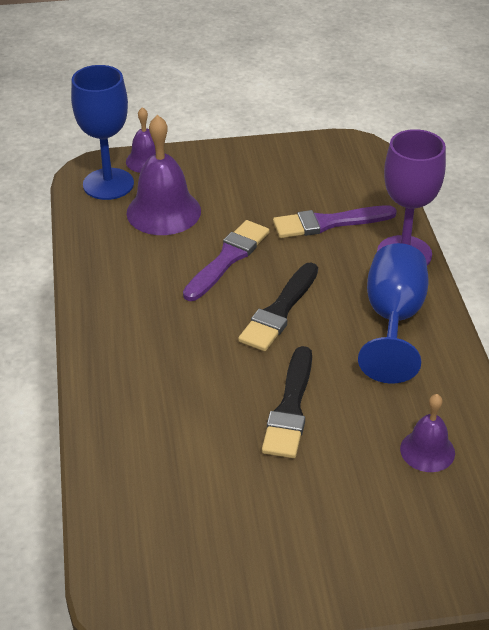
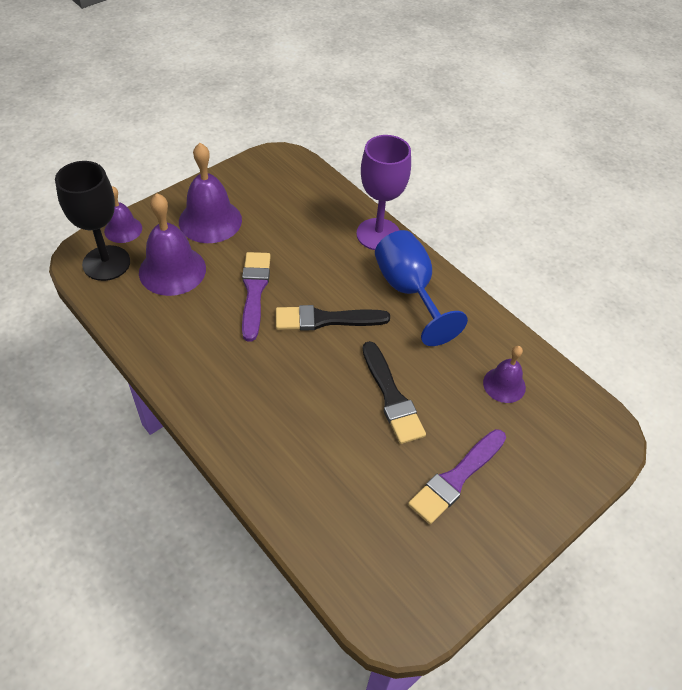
camera: 35 degrees left, 10 degrees up
(108, 184) = (106, 263): blue goblet -> black goblet
(235, 181) = (210, 220): none -> purple bell
(279, 311) = (325, 319): black brush -> black brush turned 90 degrees clockwise
(328, 223) = (307, 230): purple brush -> purple brush (456, 478)

